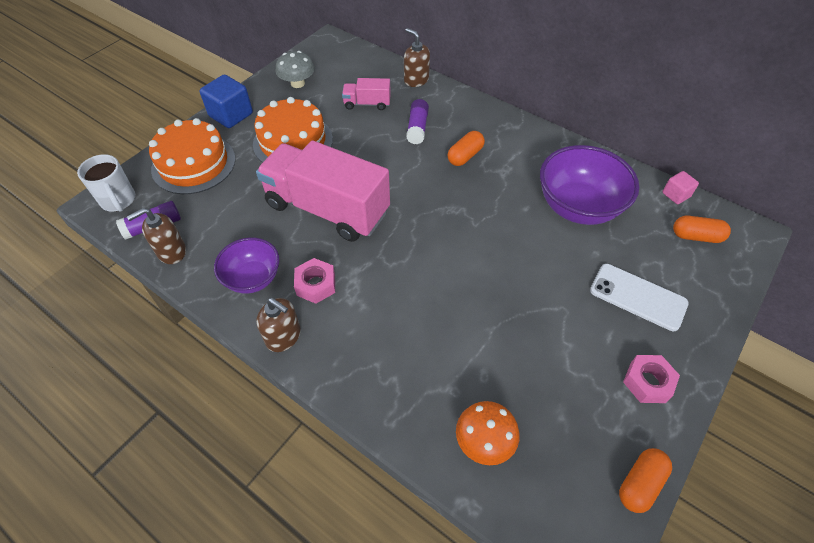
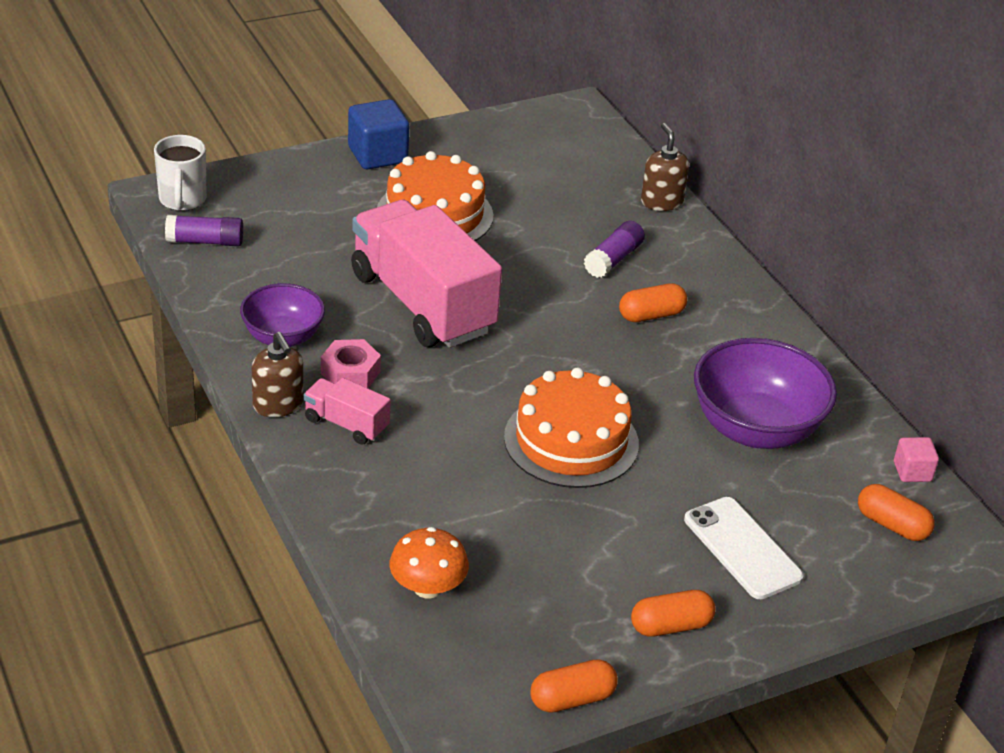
camera: 25 degrees right, 15 degrees down
(171, 252) = (209, 275): brown soap dispenser -> none
(194, 164) = (294, 193): orange cake -> orange cake (571, 440)
(297, 83) = (492, 148): grey mushroom -> none
(367, 104) = (568, 206): pink truck -> pink truck (346, 424)
(647, 382) = (670, 626): pink nut -> orange capsule

